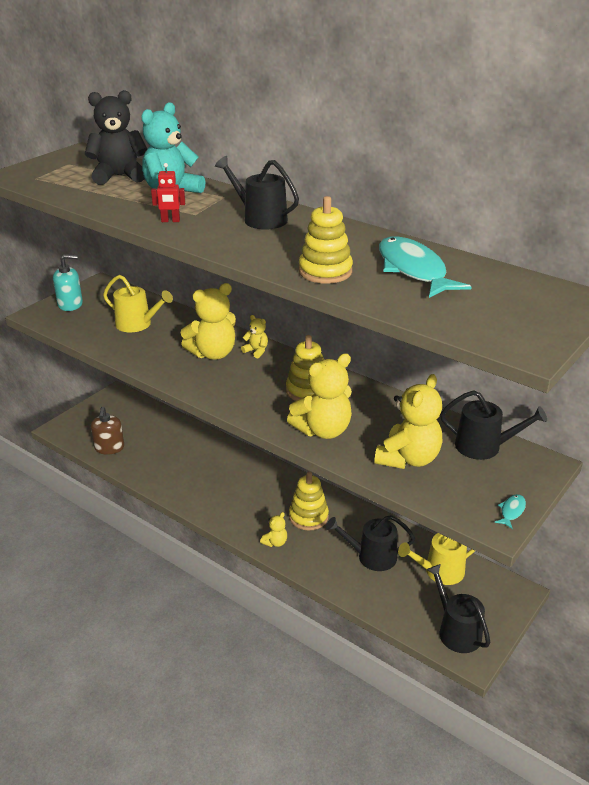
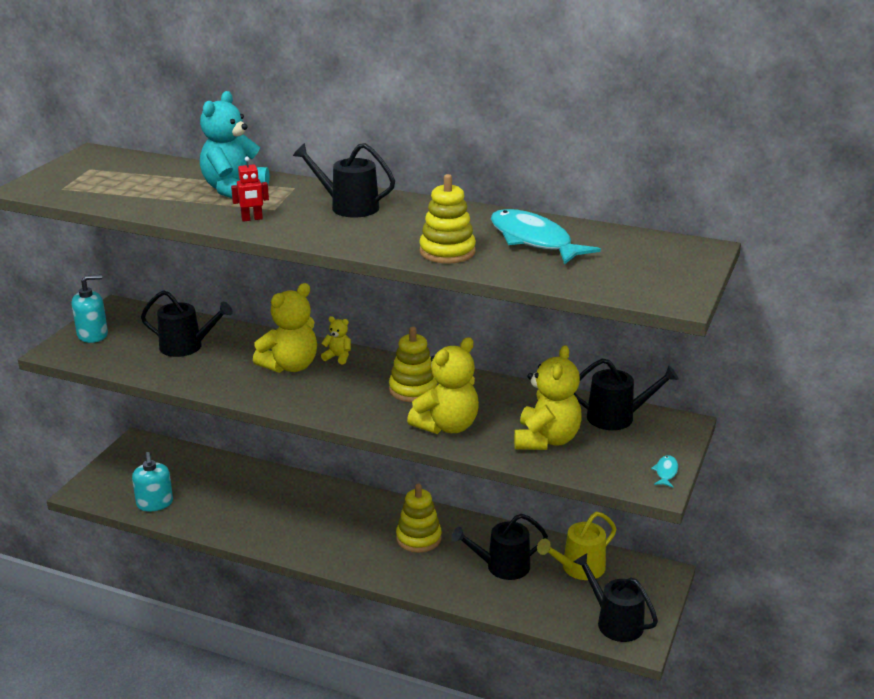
camera: 15 degrees left, 5 degrees down
(109, 448) = (155, 503): brown soap dispenser -> turquoise soap dispenser
(119, 176) = (160, 177): black teddy bear -> none
(137, 324) = (186, 347): yellow watering can -> black watering can
(275, 542) = (391, 571): yellow teddy bear -> none

